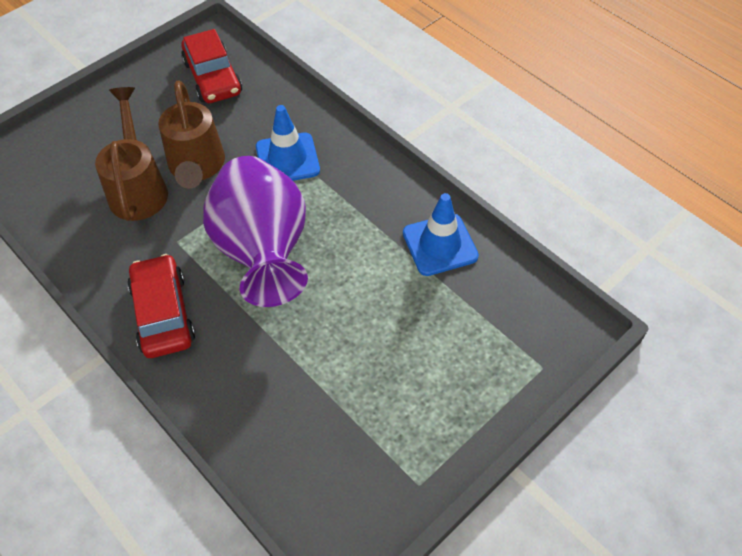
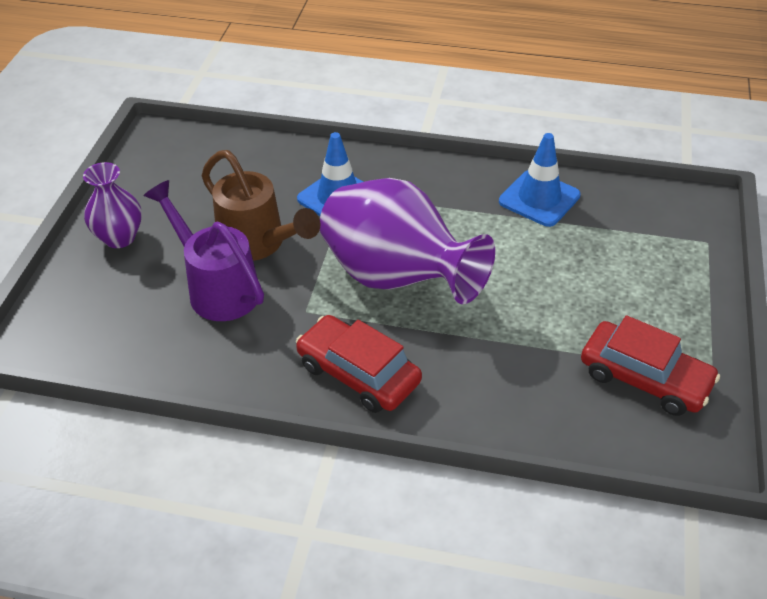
camera: 35 degrees left, 10 degrees down
(115, 112) = (119, 237): none -> purple vase
(138, 187) = (217, 287): brown watering can -> purple watering can
(213, 77) = (192, 167): red car -> red car (644, 378)

